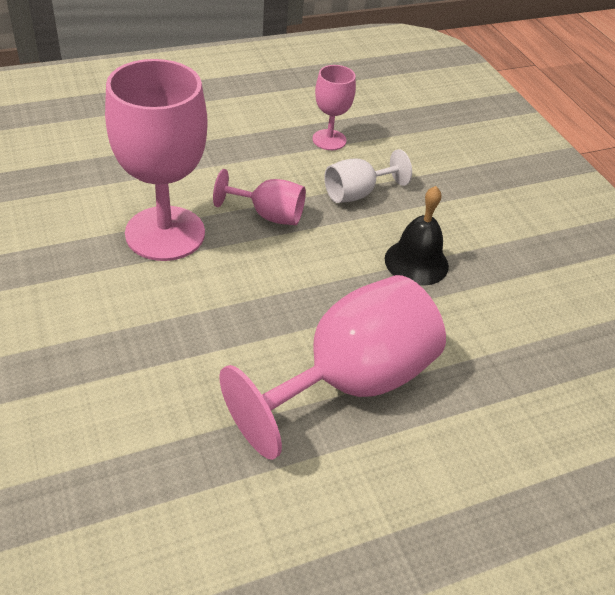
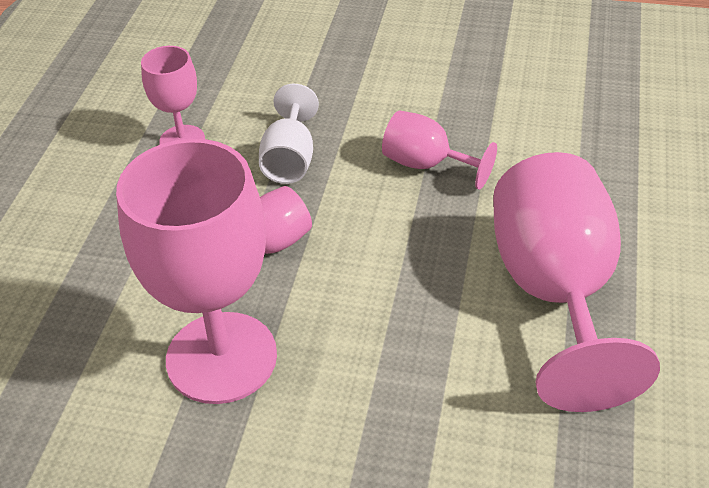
camera: 50 degrees left, 0 degrees up
(416, 262) = (426, 164): black bell -> pink goblet

